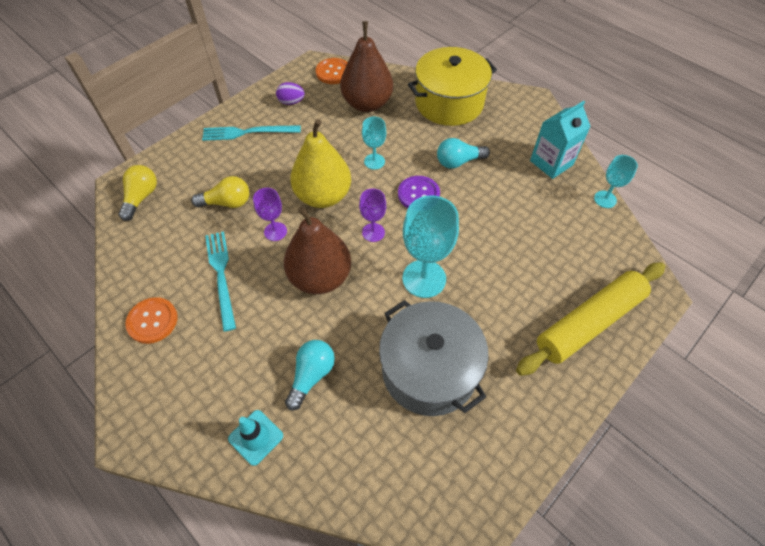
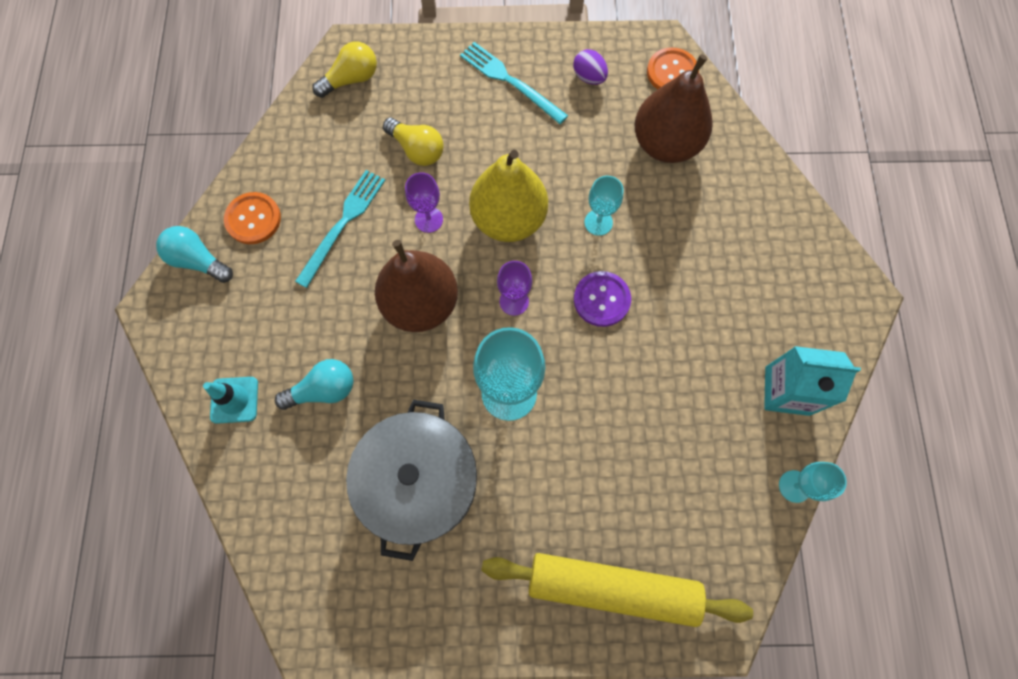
camera: 45 degrees right, 15 degrees up
(449, 103) = (758, 217): yellow pot -> none
(458, 162) = (685, 299): turquoise light bulb -> turquoise light bulb (198, 260)

